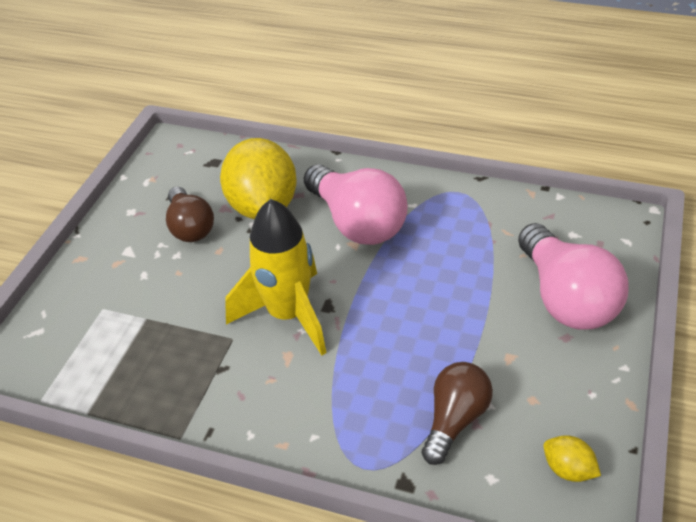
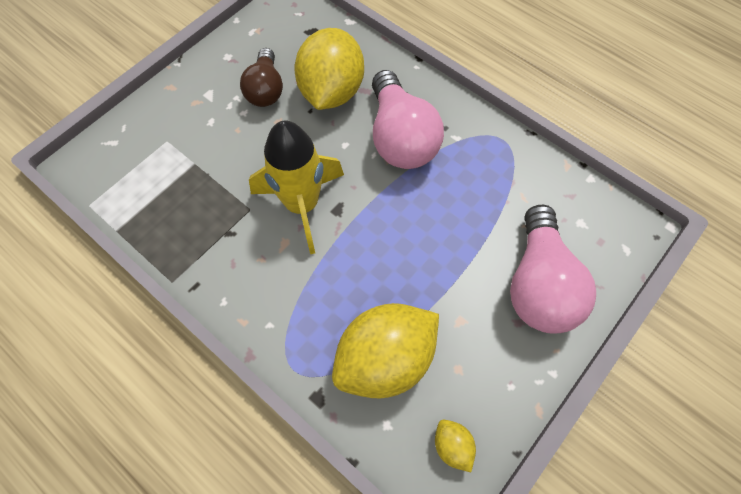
camera: 20 degrees right, 20 degrees up
(455, 419) = (385, 359): brown light bulb -> yellow lemon

